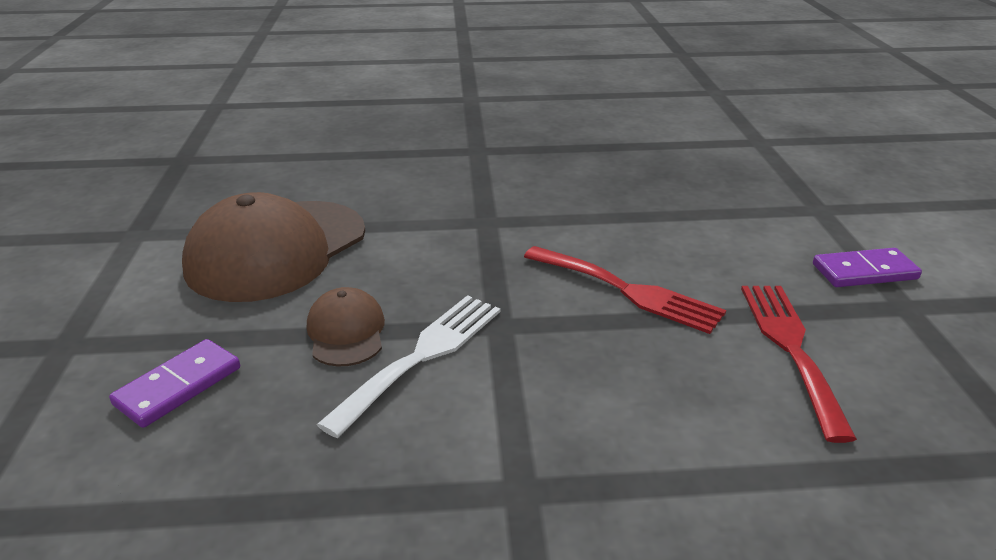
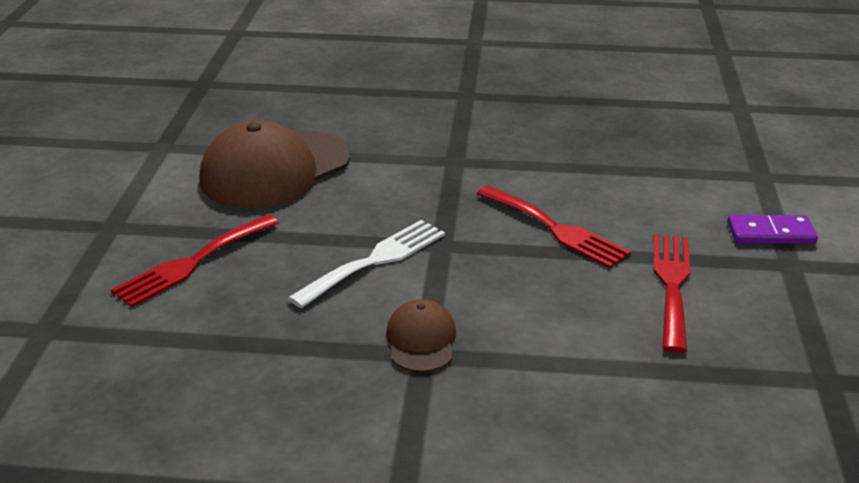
camera: 10 degrees right, 0 degrees up
(178, 386) = (192, 263): purple domino -> red fork
(346, 332) = (320, 238): brown cap -> brown cap (421, 340)

